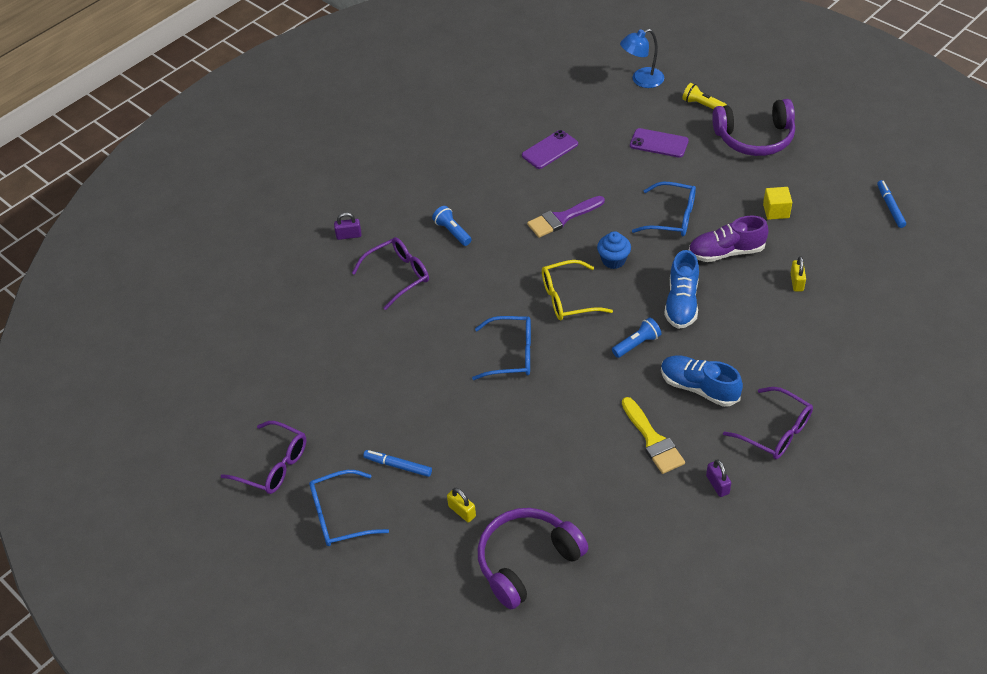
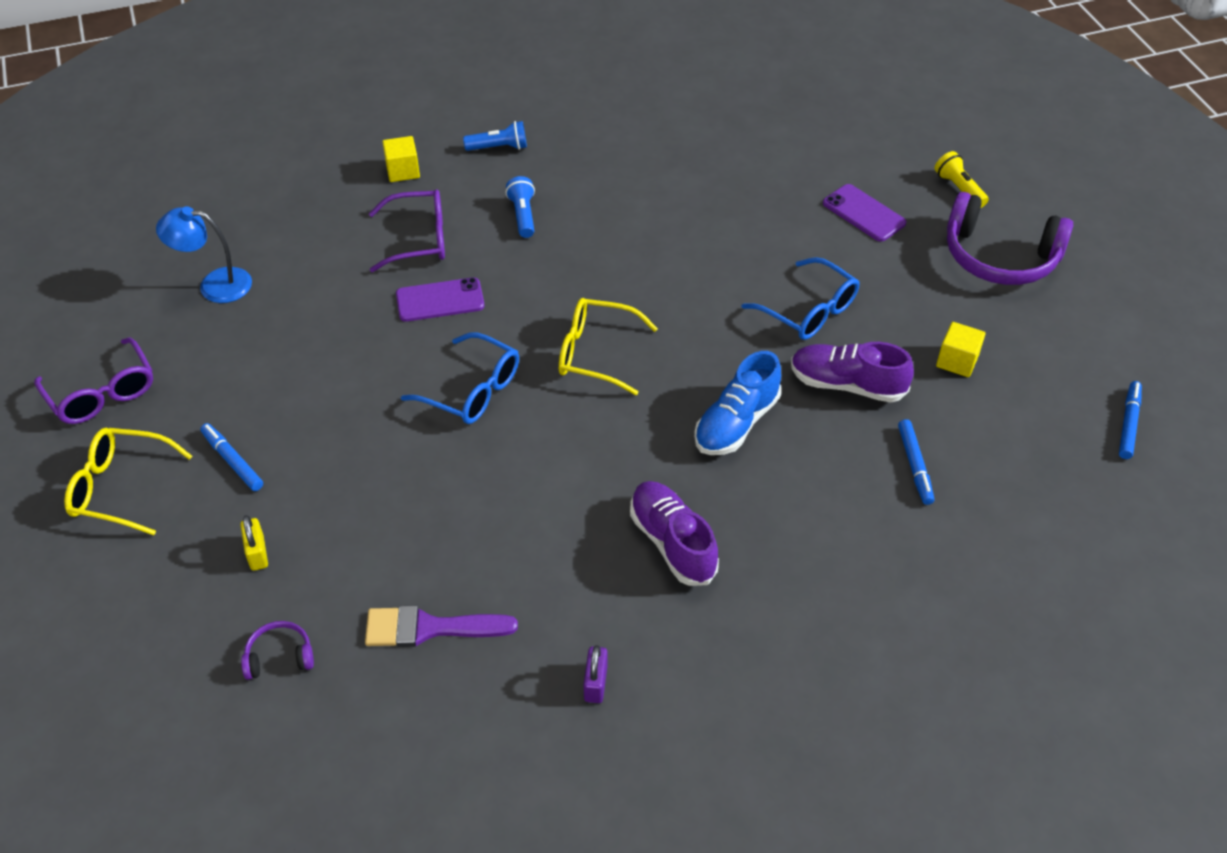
camera: 25 degrees right, 0 degrees up
(340, 516) = (121, 488): blue glasses -> yellow glasses
(349, 235) = (403, 171): purple padlock -> yellow cube
(527, 562) = (279, 657): purple headphones -> purple headphones, size x0.45
(550, 150) = (718, 167): purple phone -> purple phone (440, 300)
(562, 218) = (667, 254): purple brush -> purple brush (429, 628)
(613, 260) = (690, 332): blue cupcake -> none
(637, 344) = (636, 449): blue flashlight -> blue flashlight (499, 147)
(641, 80) = (901, 129): blue lamp -> blue lamp (214, 285)
(653, 440) = (559, 581): yellow brush -> none
(699, 388) = (672, 543): blue shoe -> purple shoe
(775, 431) = (729, 651): purple glasses -> none
(796, 282) = (914, 466): yellow padlock -> blue marker

